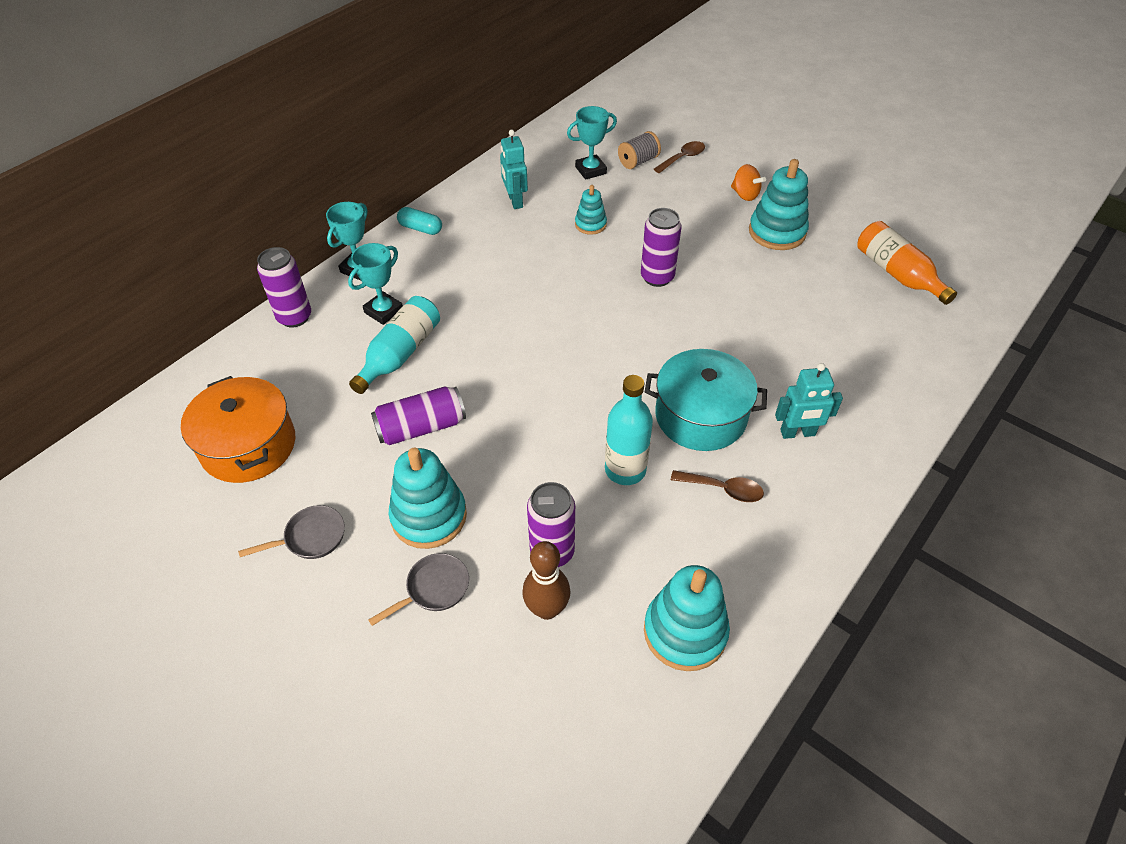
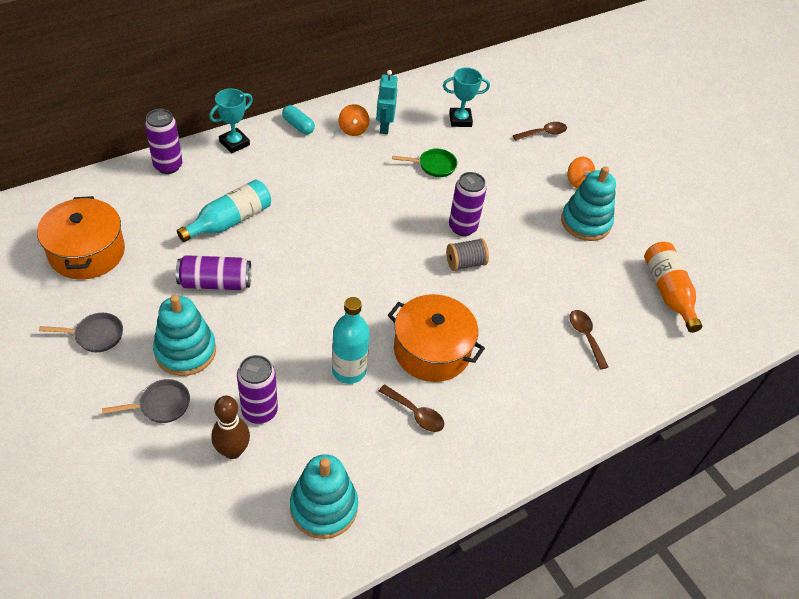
camera: 15 degrees right, 0 degrees up
(383, 311) = (235, 183): turquoise trophy -> none
(483, 214) = (353, 130): none -> orange spinning top
(590, 224) = (434, 166): turquoise stacking toy -> green pan
(638, 161) = (504, 125): grey spool -> grey spool (465, 263)
(700, 416) = (432, 350): turquoise pot -> orange pot
(797, 433) = (501, 392): turquoise robot -> none
(845, 345) = (585, 336): none -> brown spoon

